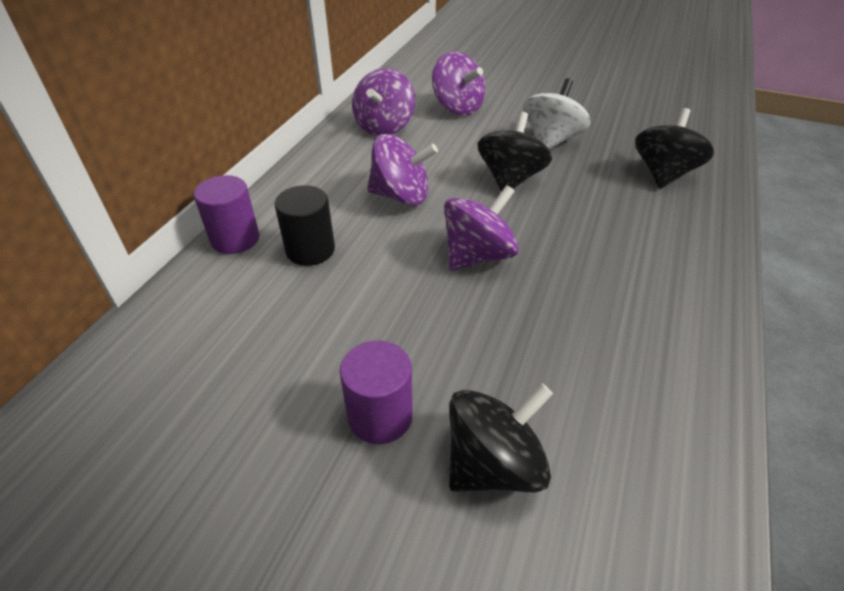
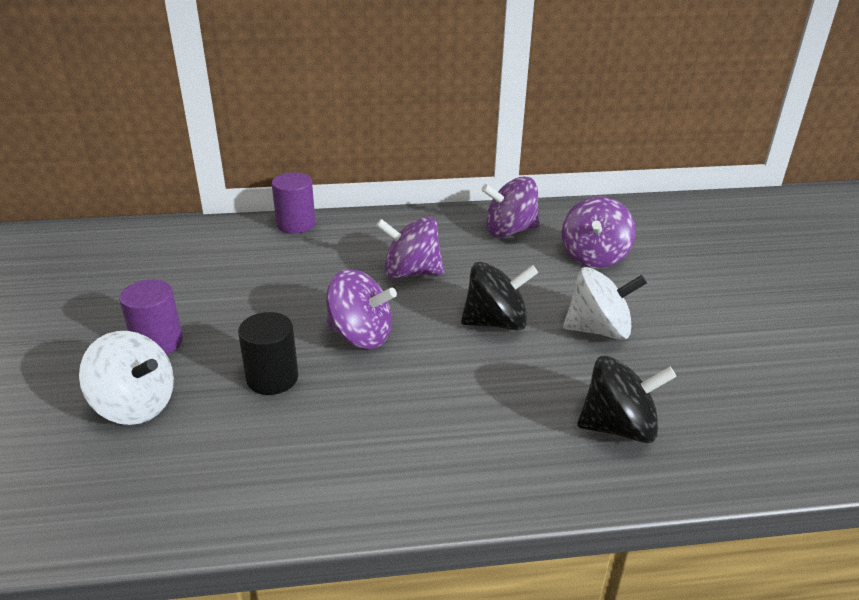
camera: 60 degrees right, 10 degrees down
(310, 250) = (307, 257): black cylinder -> black cylinder (272, 378)
(401, 196) = (411, 273): purple spinning top -> purple spinning top turned 120 degrees clockwise
(493, 464) = (135, 405): black spinning top -> white spinning top

